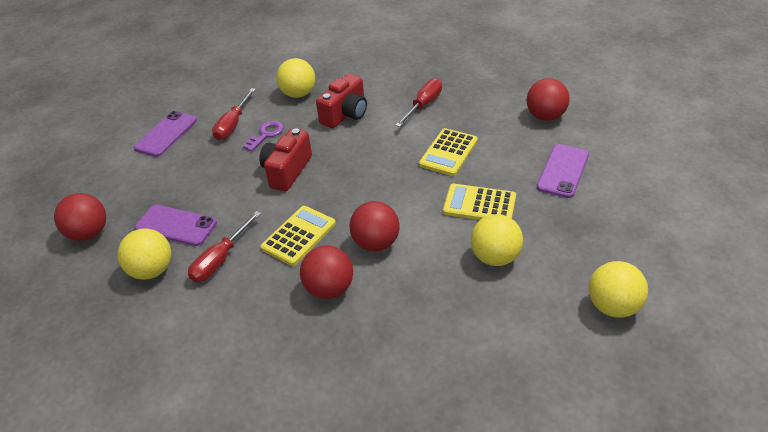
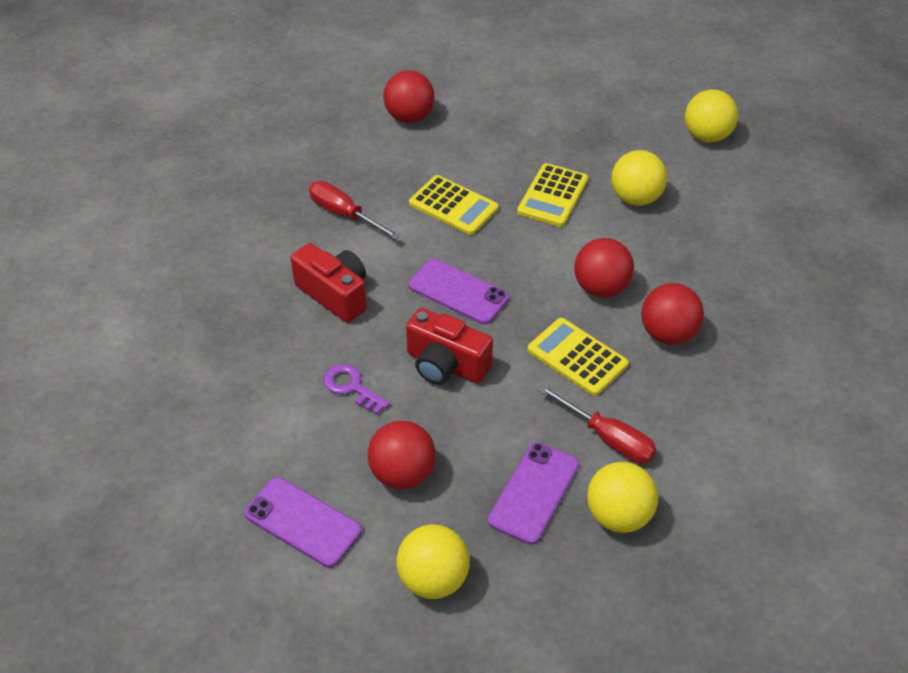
camera: 85 degrees left, 5 degrees up
(89, 233) = (530, 608): red ball -> red ball (402, 473)
(233, 125) = (310, 429): red screwdriver -> none
(298, 94) = (259, 345): yellow ball -> yellow ball (433, 579)
(563, 171) = (512, 125): purple phone -> purple phone (458, 292)

